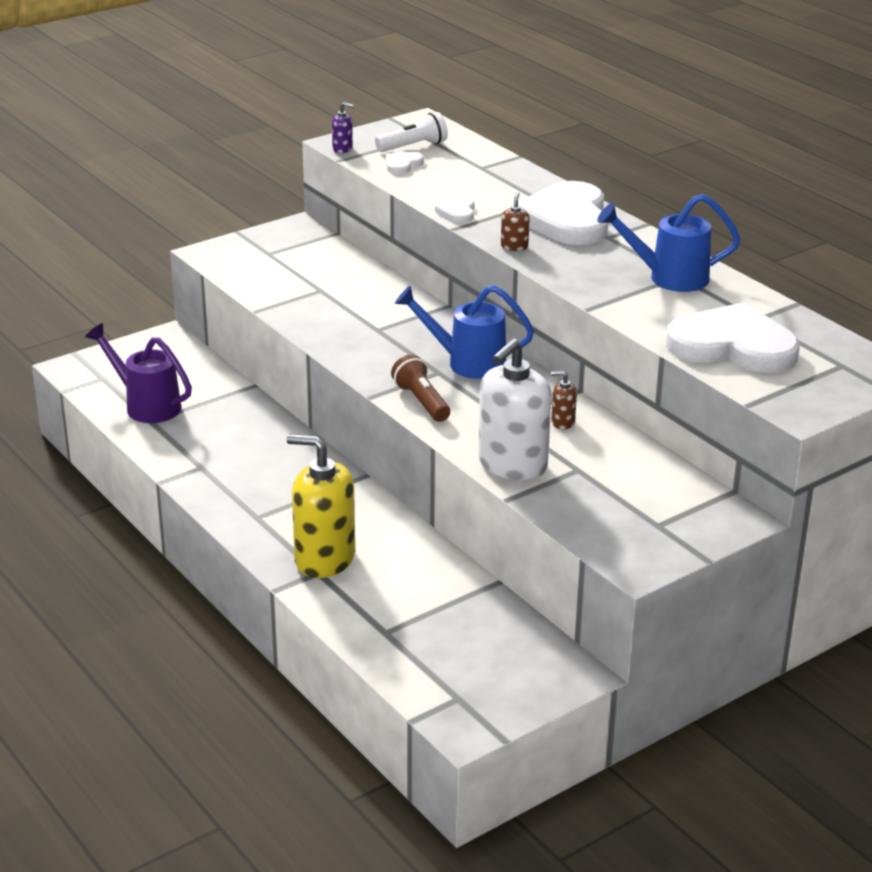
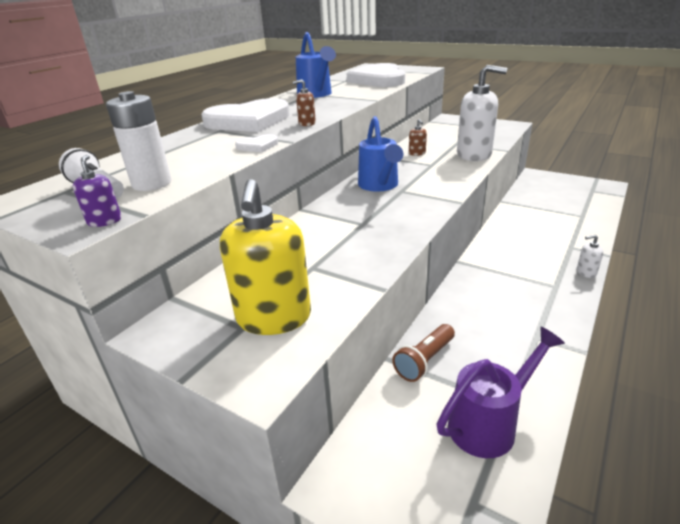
camera: 110 degrees left, 0 degrees up
(146, 405) = (489, 423): purple watering can -> purple watering can turned 135 degrees counterclockwise
(259, 551) = (586, 272): none -> white soap dispenser
(324, 559) = (557, 249): yellow soap dispenser -> yellow soap dispenser (274, 317)
(402, 164) = (152, 183): white heart -> white battery
(421, 401) = (444, 187): brown flashlight -> brown flashlight (424, 360)

